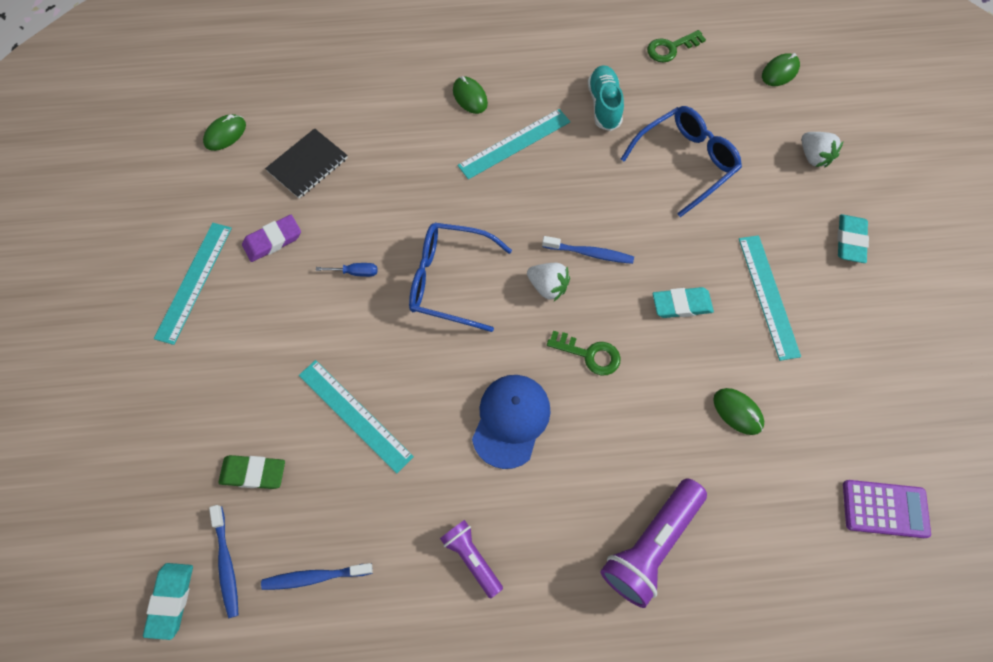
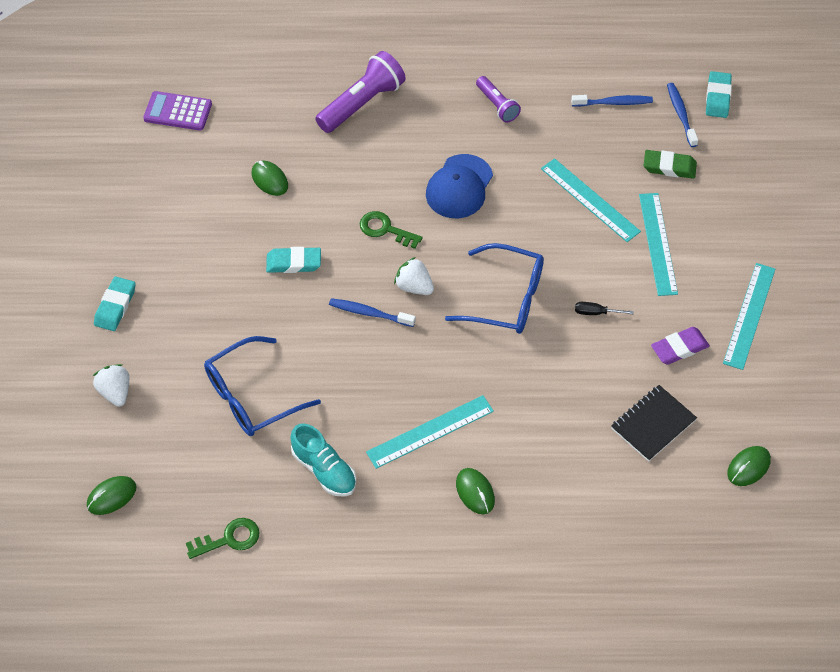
camera: 175 degrees left, 10 degrees down
(355, 272) = (596, 312): blue screwdriver -> black screwdriver
(604, 105) = (324, 470): turquoise shoe -> turquoise shoe turned 45 degrees counterclockwise
(768, 296) = (212, 264): turquoise ruler -> turquoise ruler (657, 243)

